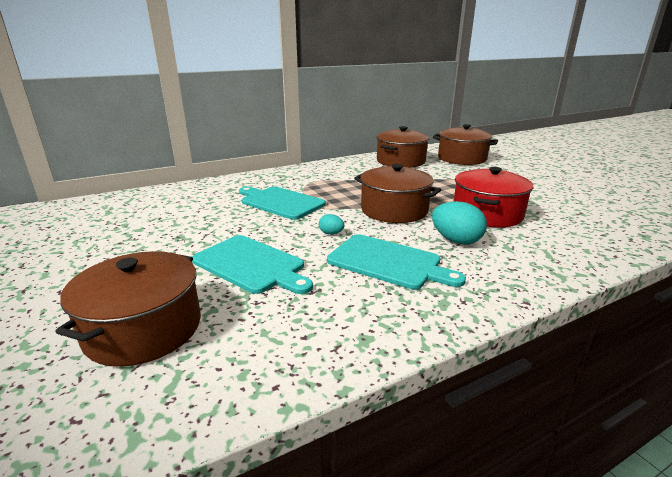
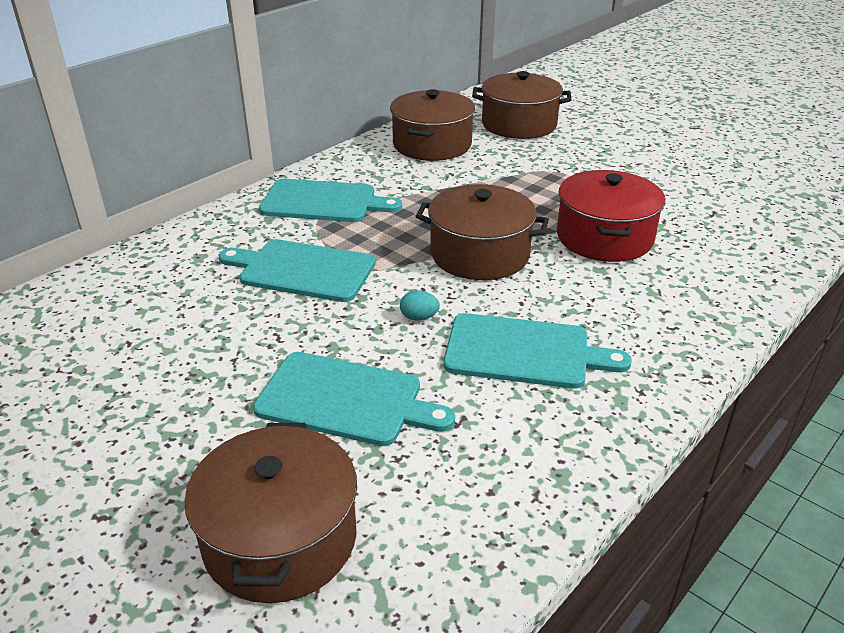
camera: 20 degrees left, 10 degrees up
(317, 176) = (323, 202): none -> turquoise cutting board
(456, 240) = (588, 295): turquoise egg -> none

